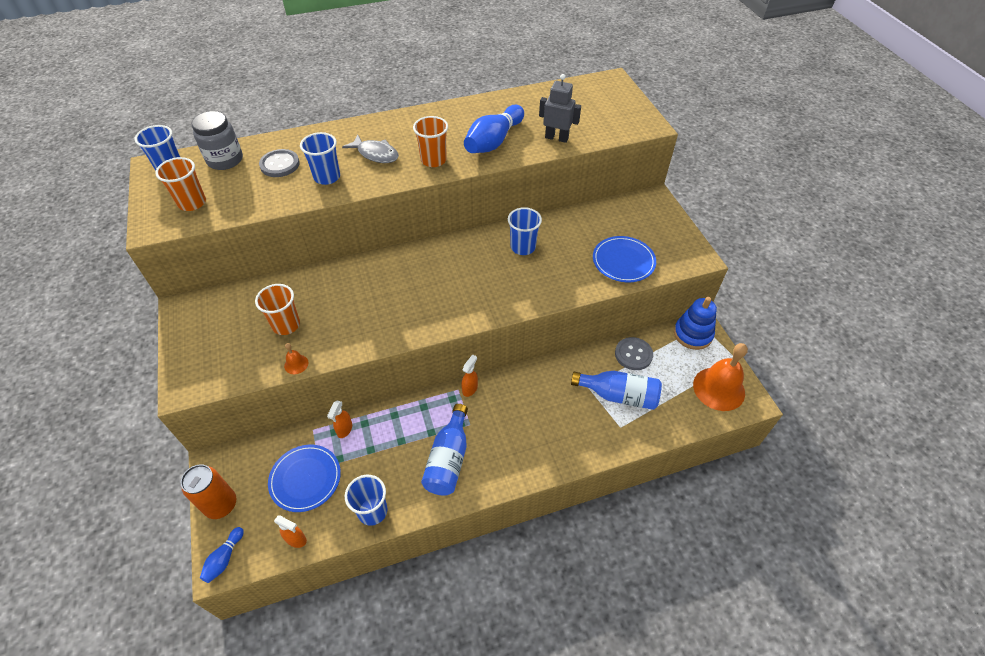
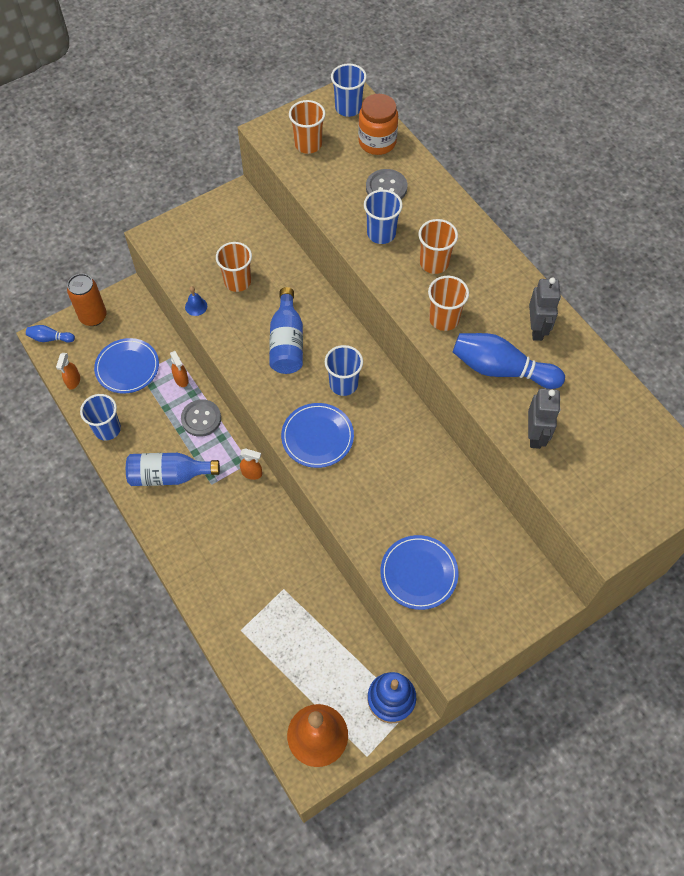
camera: 75 degrees right, 10 degrees up
(225, 160) = (377, 142): grey jar -> orange jar
(296, 364) = (196, 306): orange bell -> blue bell
(344, 430) = (181, 380): orange spray bottle -> orange spray bottle turned 120 degrees counterclockwise
(376, 154) = (434, 263): grey fish -> orange cup
(465, 117) = (537, 329): none -> grey robot
(481, 298) = (317, 437): none -> blue plate
(523, 247) = (406, 460): blue cup -> blue cup (343, 384)
(619, 395) = (280, 623): blue bottle -> blue bottle (287, 342)
(633, 354) = (341, 631): grey button -> grey button (201, 419)

